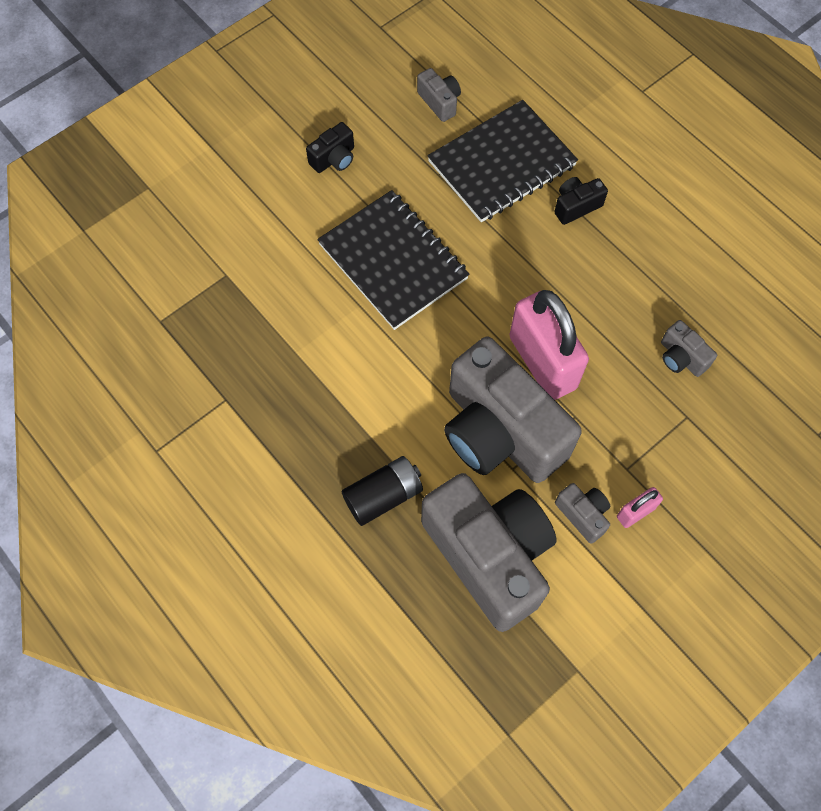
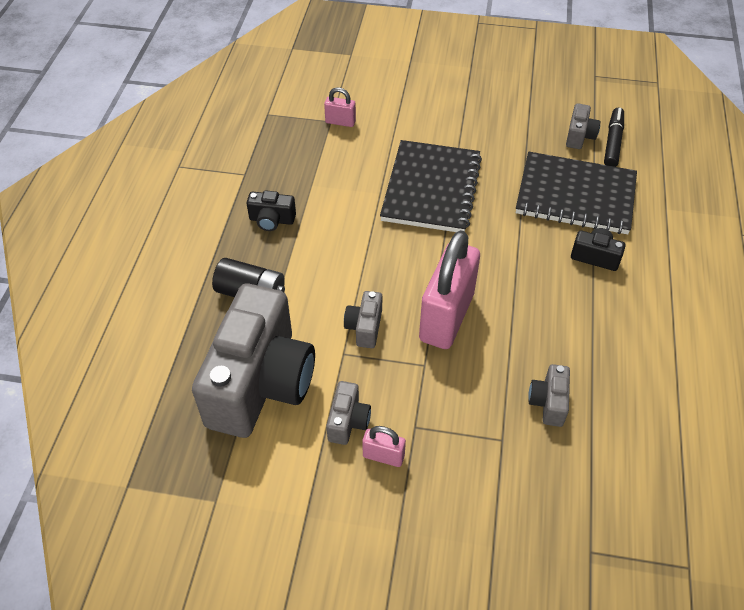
camera: 50 degrees right, 15 degrees down
(236, 268) = (340, 122): none -> pink padlock
(334, 159) = (471, 115): black camera -> black camera (272, 220)
(470, 85) = (613, 142): none -> black marker
(500, 432) = (364, 327): grey camera -> grey camera, size x0.40

